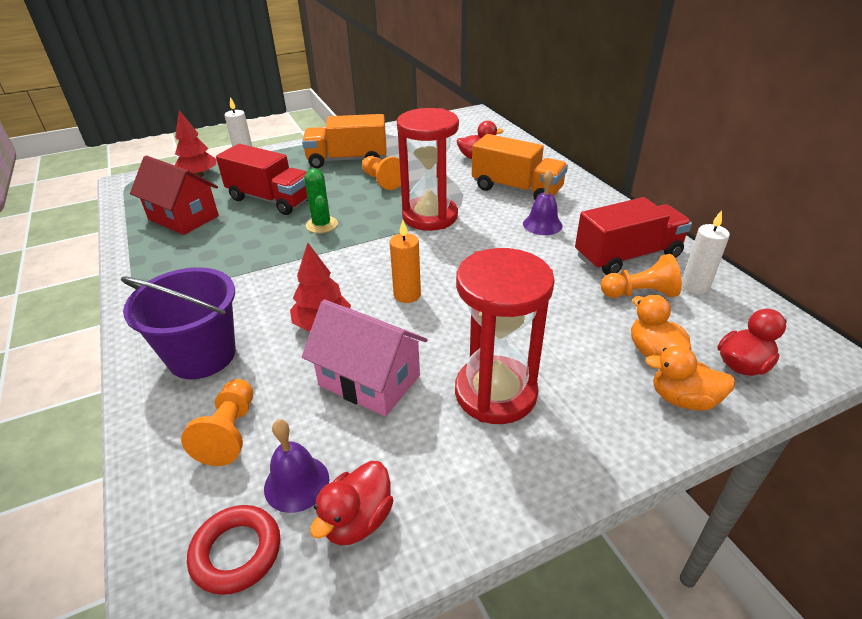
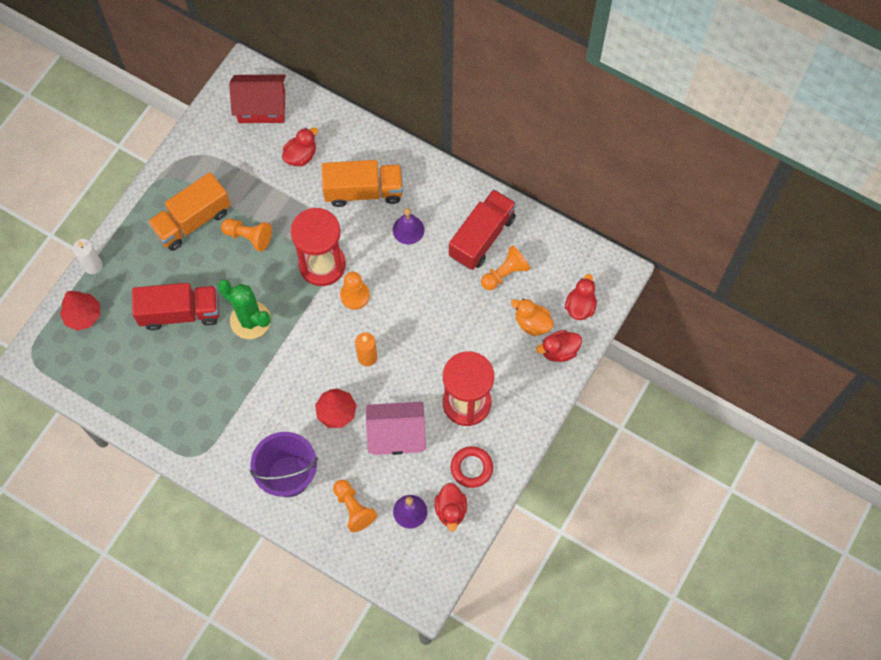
camera: 35 degrees left, 30 degrees up
(183, 218) = (134, 373): red house -> red house (261, 107)
(236, 552) = (412, 555): red ring -> red ring (471, 468)
(322, 225) = (250, 320): green cactus -> green cactus, size x1.52
(441, 246) = (355, 295): none -> orange pawn
(683, 399) = (559, 351): orange duck -> red duck
(695, 286) = (534, 247): white candle -> none

